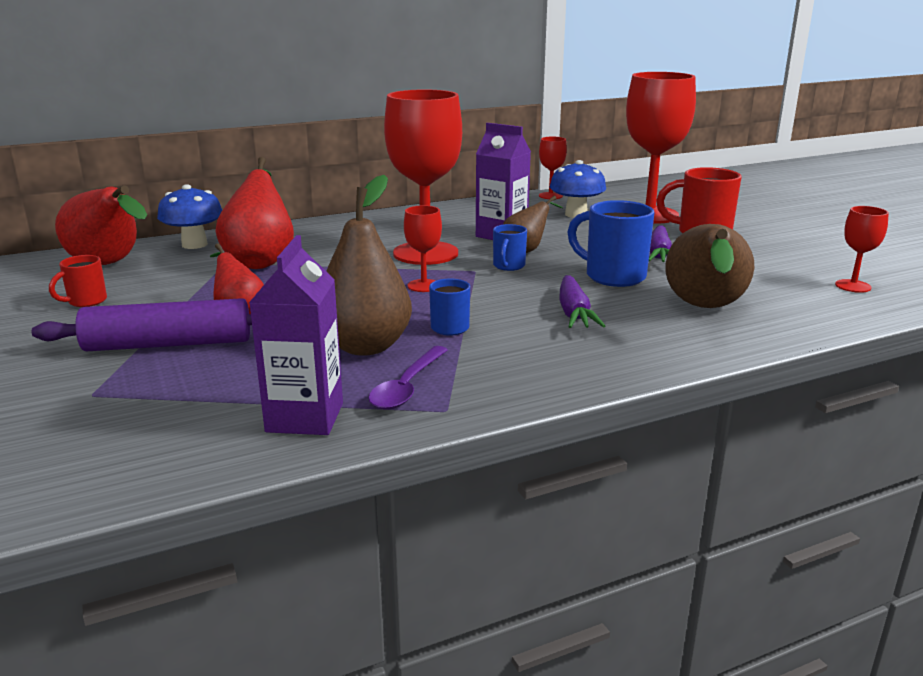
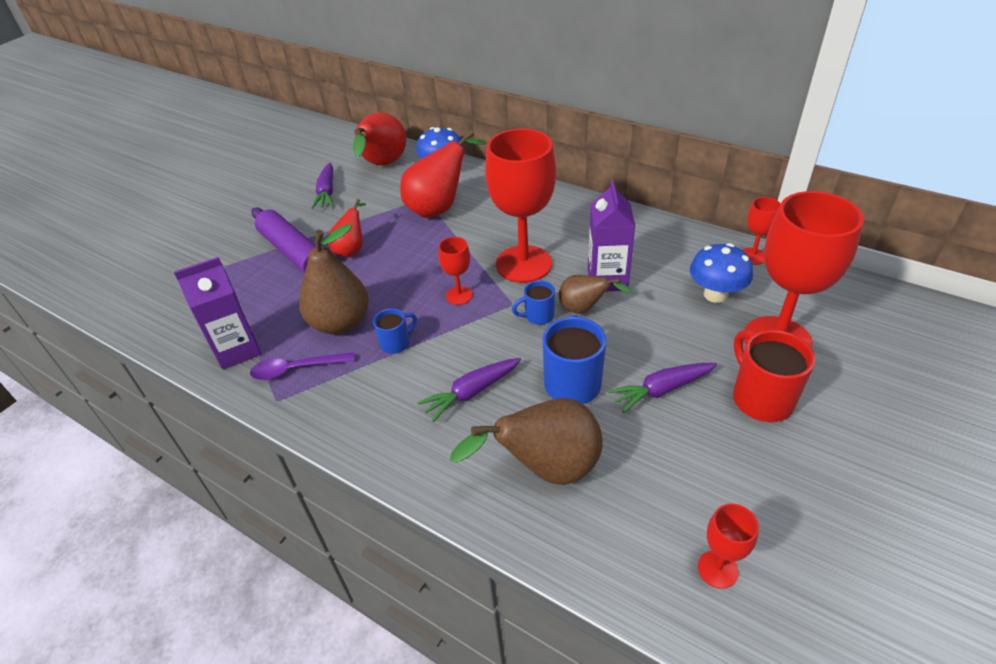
camera: 60 degrees right, 20 degrees up
(86, 301) = (327, 192): red mug -> purple carrot

